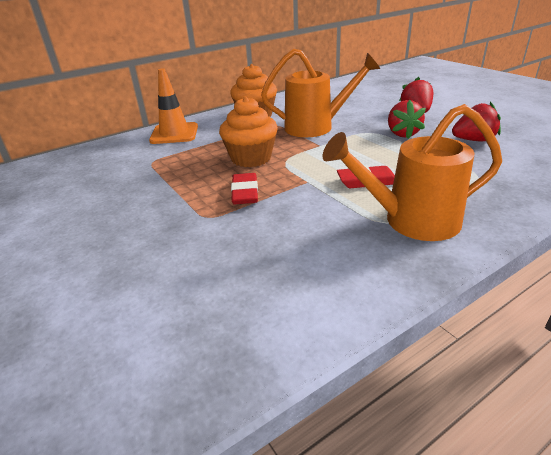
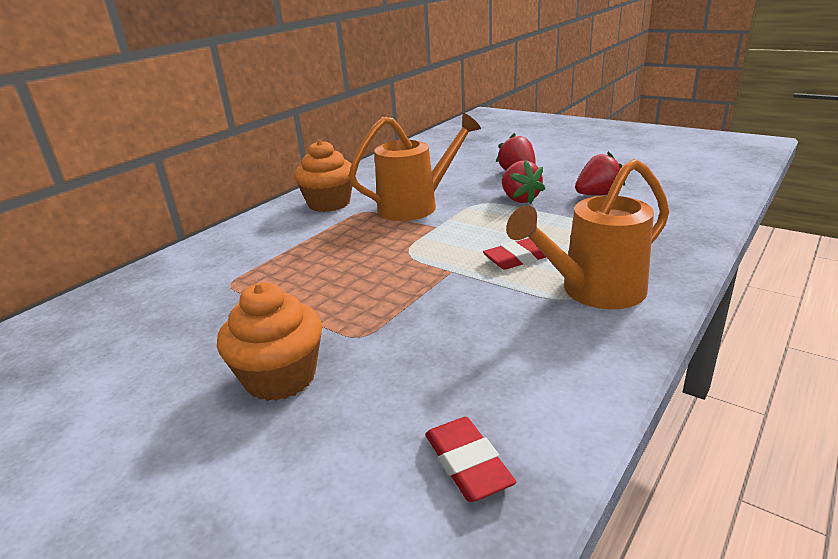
camera: 20 degrees left, 5 degrees down
(174, 134) = (234, 242): orange traffic cone -> none
(245, 192) = (386, 298): red eraser -> red eraser (467, 463)
(251, 158) = (362, 256): orange cupcake -> orange cupcake (280, 377)

